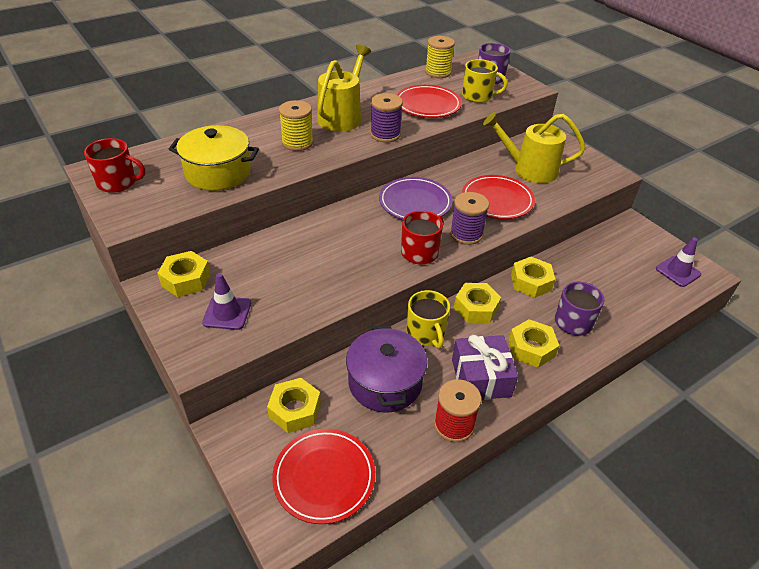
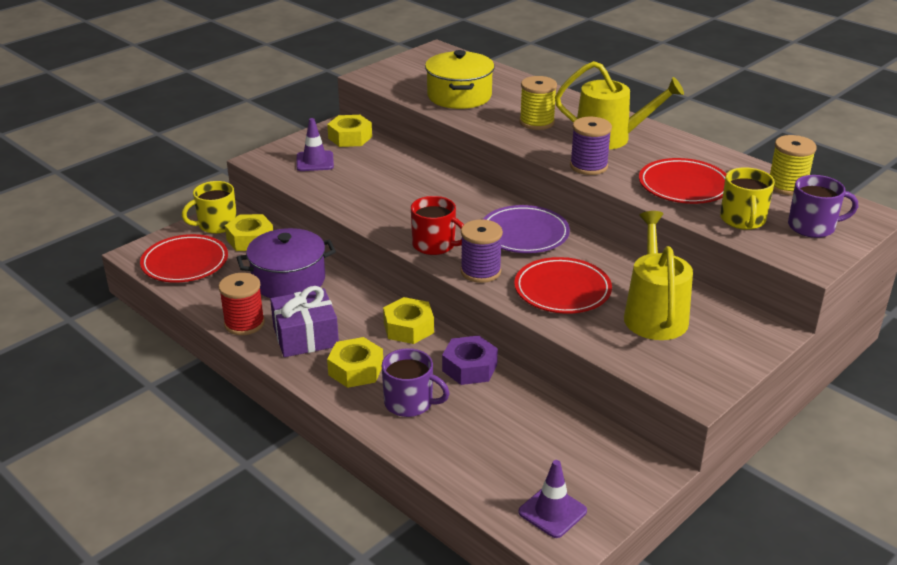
camera: 80 degrees right, 10 degrees down
(118, 182) = (422, 62): red mug -> none
(426, 333) = (359, 298): yellow mug -> yellow mug (216, 225)
(531, 282) = (469, 367): yellow nut -> purple nut

